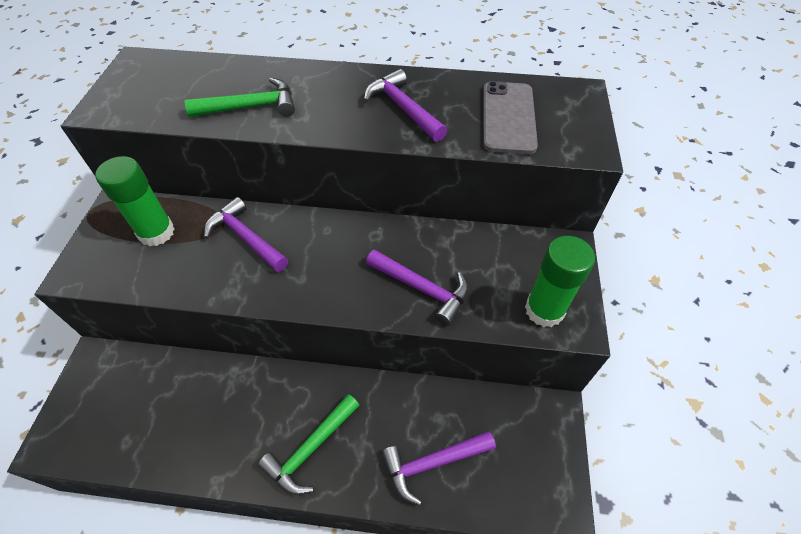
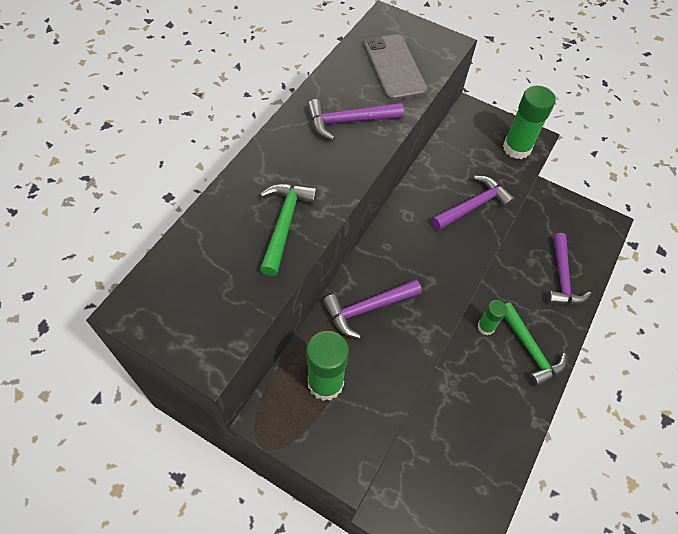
camera: 70 degrees left, 5 degrees up
(322, 391) = (486, 327): none -> green glue stick
(508, 117) = (394, 67): grey phone -> grey phone turned 45 degrees clockwise

